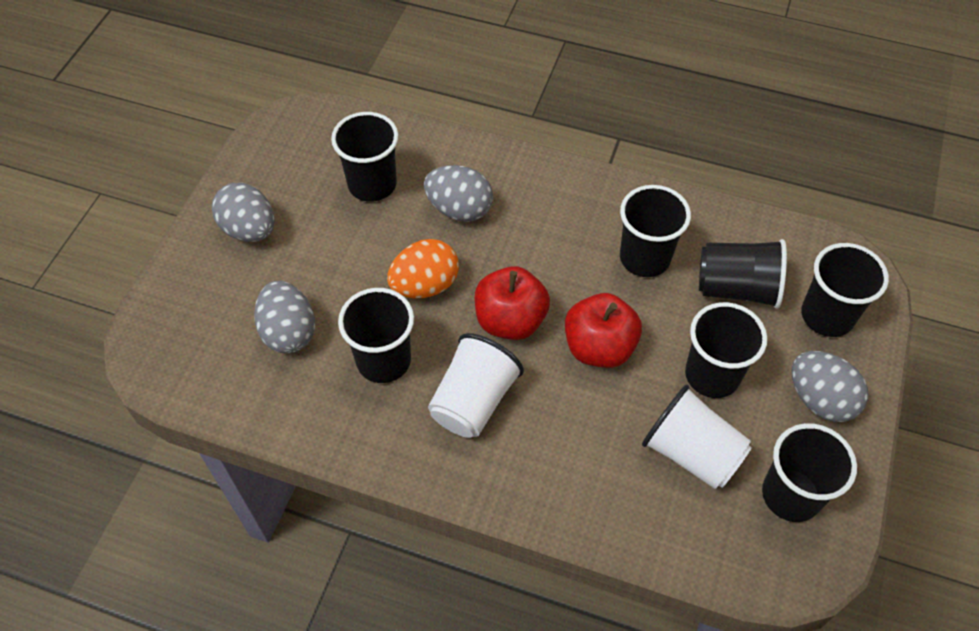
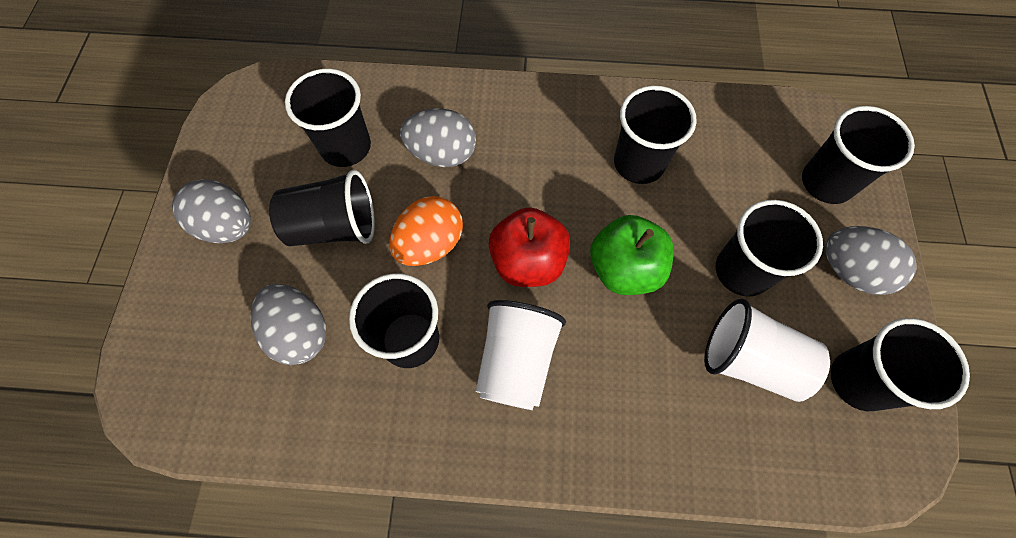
camera: 15 degrees left, 10 degrees up
(599, 347) = (624, 269): red apple -> green apple
(737, 288) = (735, 174): black cup -> black cup (334, 226)

